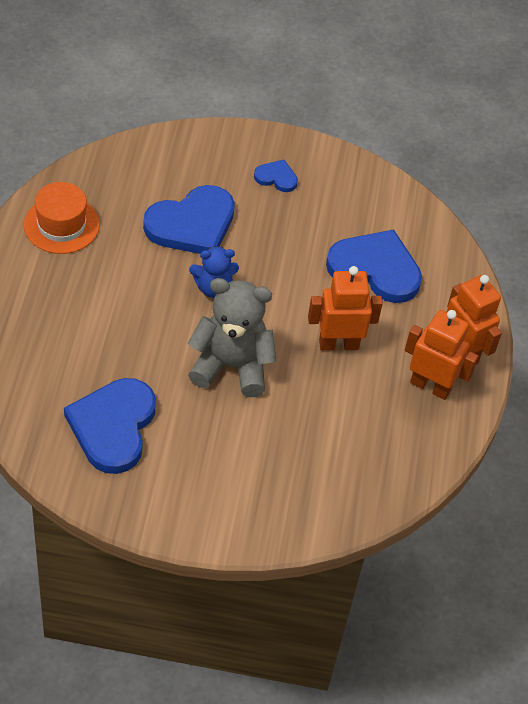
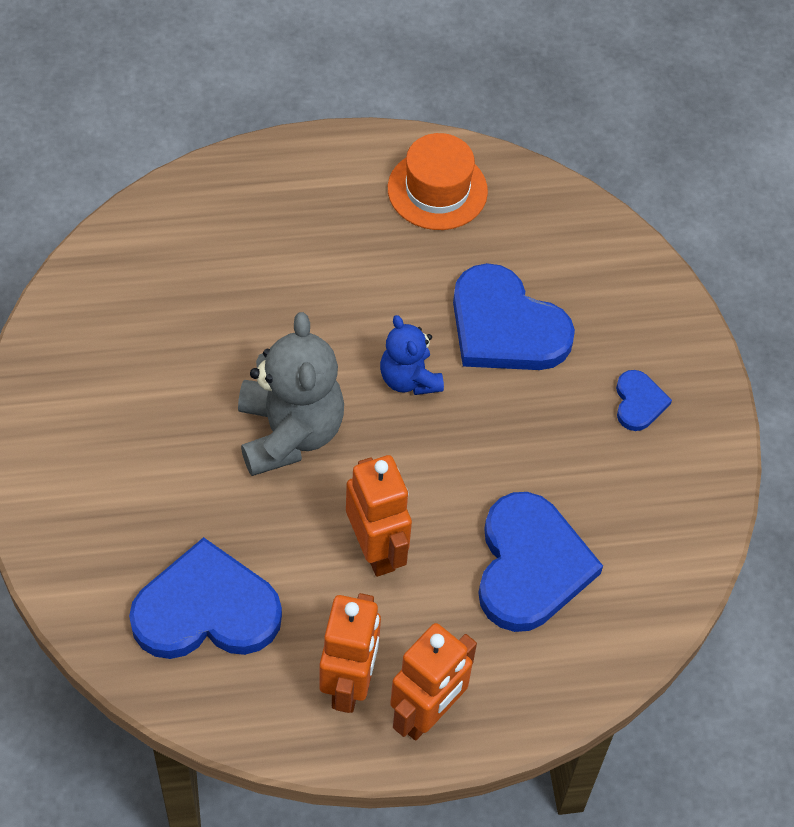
camera: 75 degrees right, 5 degrees up
(113, 426) = (148, 332): blue heart -> blue heart (206, 609)

